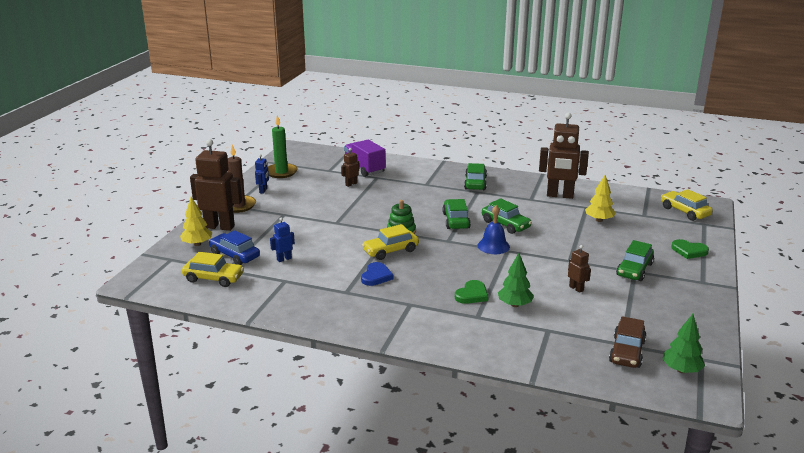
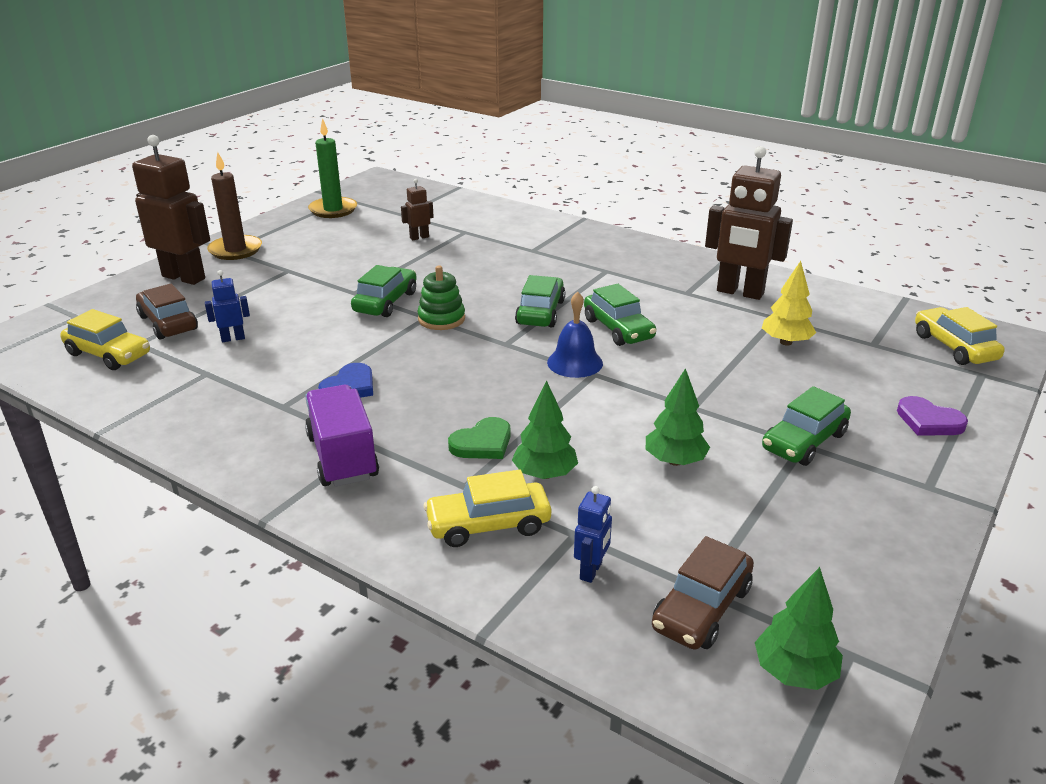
camera: 15 degrees right, 5 degrees up
(197, 244) = (132, 299): yellow tree -> none
(234, 255) = (168, 323): blue car -> brown car
(263, 191) = (287, 233): blue robot -> blue robot (591, 571)
(364, 169) = (455, 217): purple truck -> purple truck (342, 457)
(390, 251) = (402, 348): yellow car -> yellow car (488, 525)
(475, 183) = (611, 257): green car -> green car (385, 302)
(576, 288) = (675, 461): brown robot -> green tree
(689, 251) = (928, 421): green heart -> purple heart

